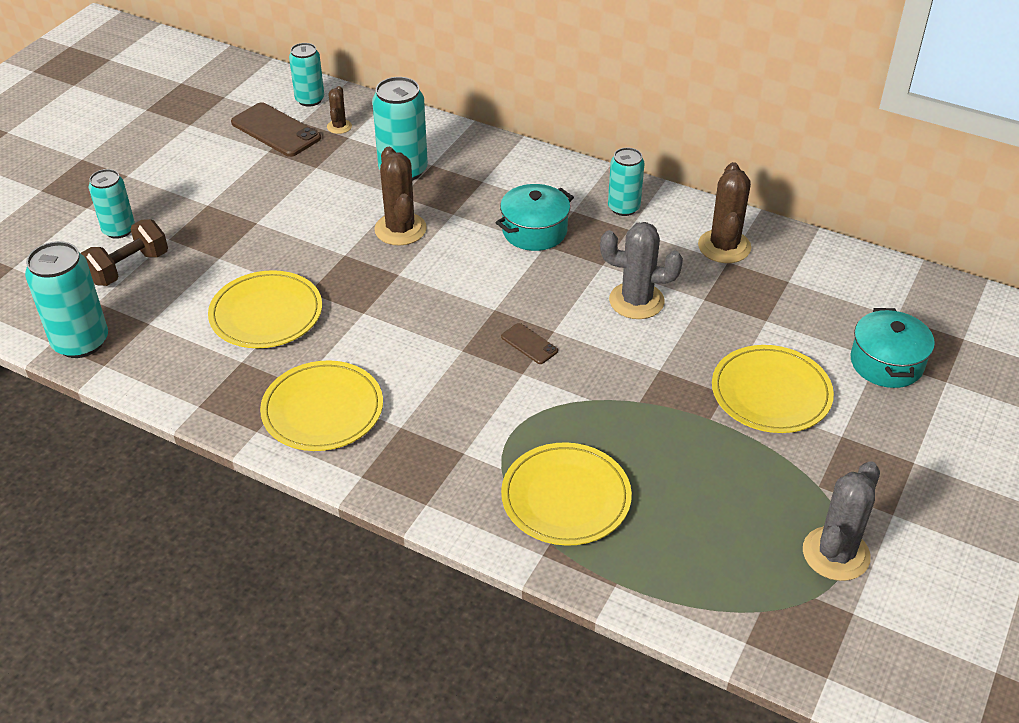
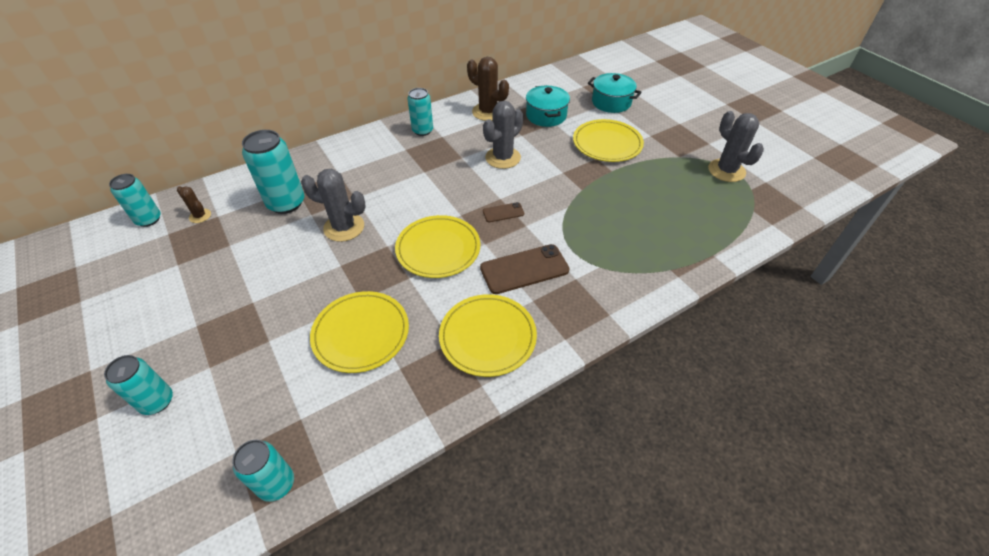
camera: 60 degrees left, 5 degrees up
(81, 342) = (276, 484): turquoise can -> turquoise can, size x0.64
(129, 268) = (216, 410): brown dumbbell -> none
(275, 130) = (159, 251): brown phone -> brown phone (524, 269)
(400, 229) = (344, 227): brown cactus -> grey cactus
(534, 231) = (407, 171): turquoise pot -> turquoise pot (546, 115)
(566, 497) = (639, 248): yellow plate -> yellow plate (438, 249)

